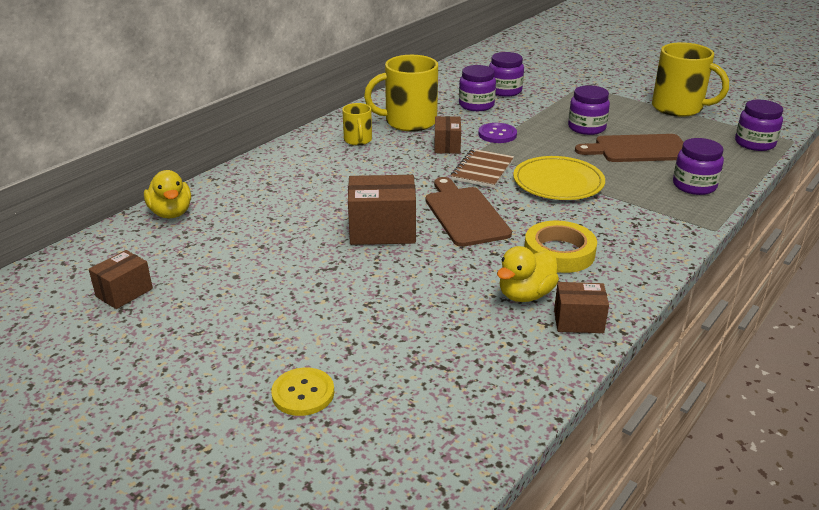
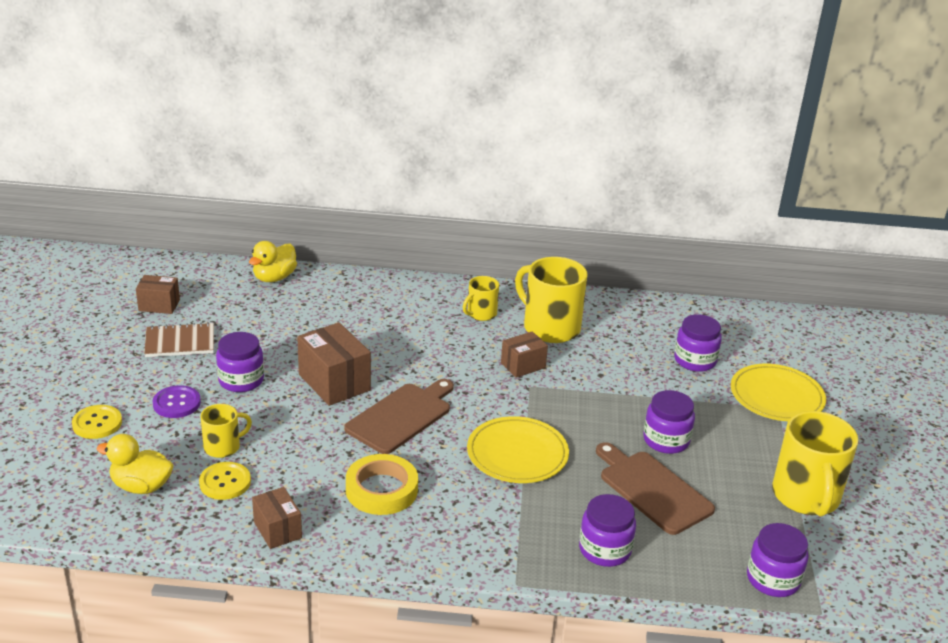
camera: 55 degrees right, 0 degrees up
(425, 318) = (223, 447): none -> yellow mug
(476, 105) = (636, 354): purple jar -> purple jar (241, 380)
(482, 170) = (495, 401): brown notebook -> brown notebook (180, 342)
(483, 332) = (225, 482): none -> yellow button
(497, 134) = (582, 387): purple button -> purple button (176, 403)
(525, 295) = (296, 489): yellow duck -> yellow duck (141, 486)
(569, 82) = (776, 396): none -> yellow plate

